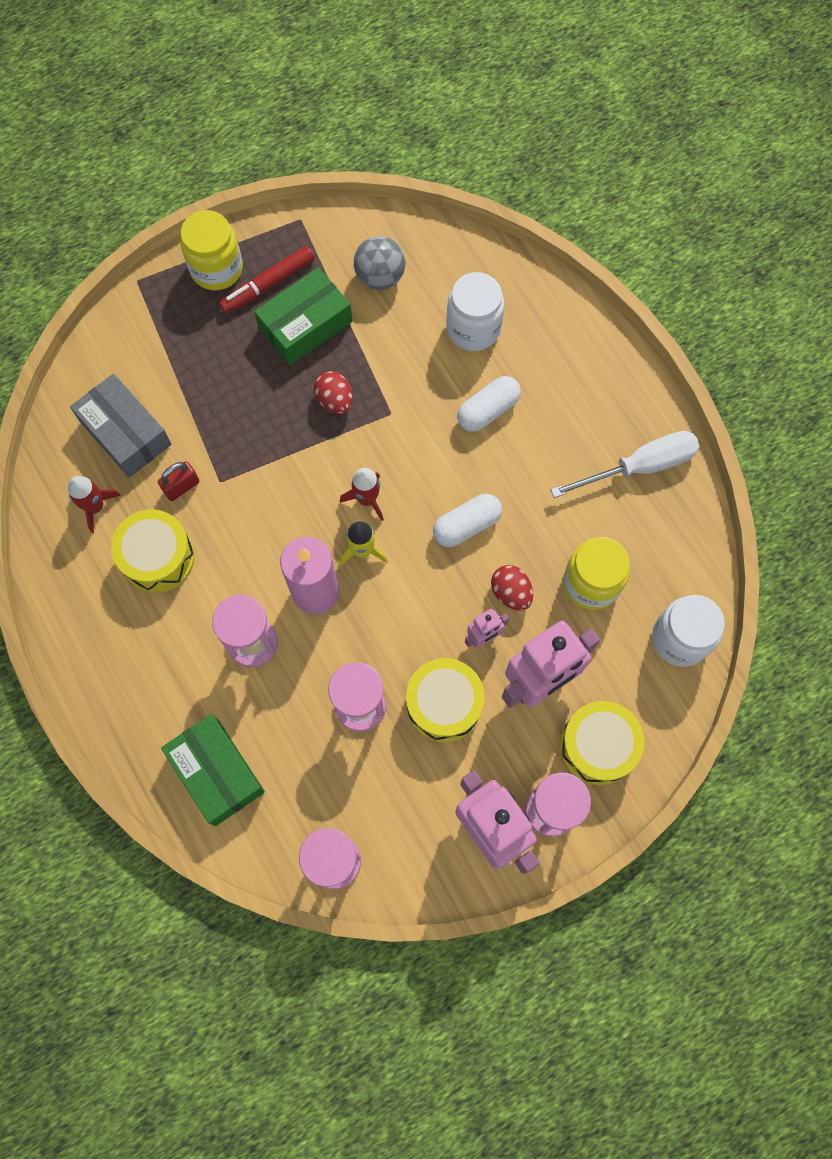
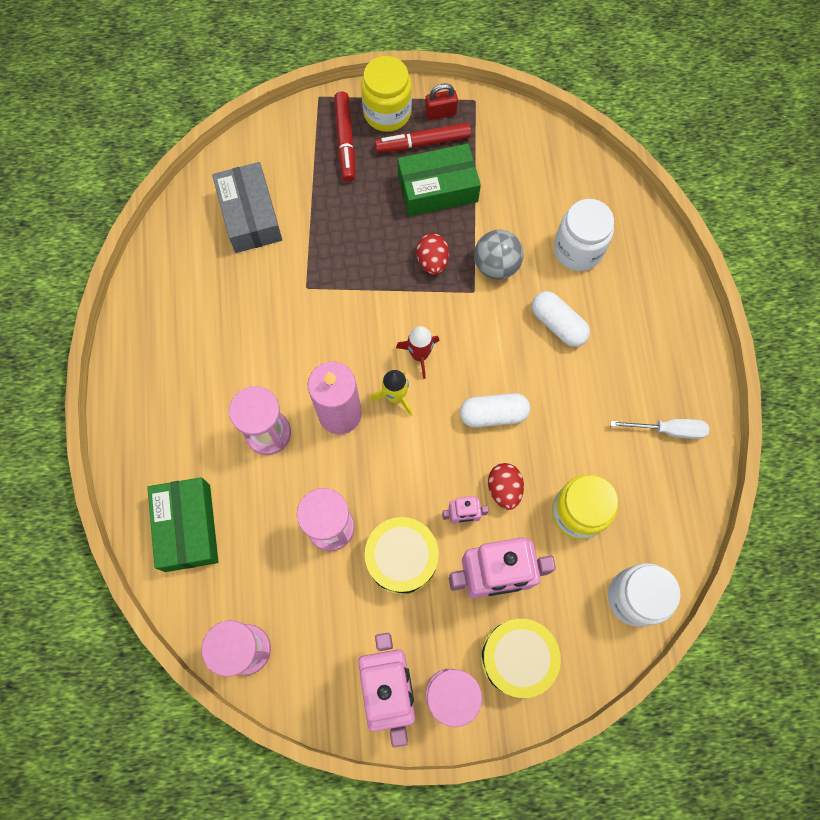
camera: 25 degrees right, 0 degrees up
(95, 507) = (197, 265): red rocket -> none
(158, 557) = (227, 328): yellow drum -> none
(181, 487) = (273, 278): red padlock -> red padlock (440, 113)
(187, 315) = (345, 141): none -> red marker
(380, 276) = (519, 174): grey ball -> grey ball (496, 265)
(488, 410) = (558, 324): white capsule -> white capsule turned 60 degrees clockwise
(640, 466) = (669, 430): white screwdriver -> white screwdriver, size x0.65

